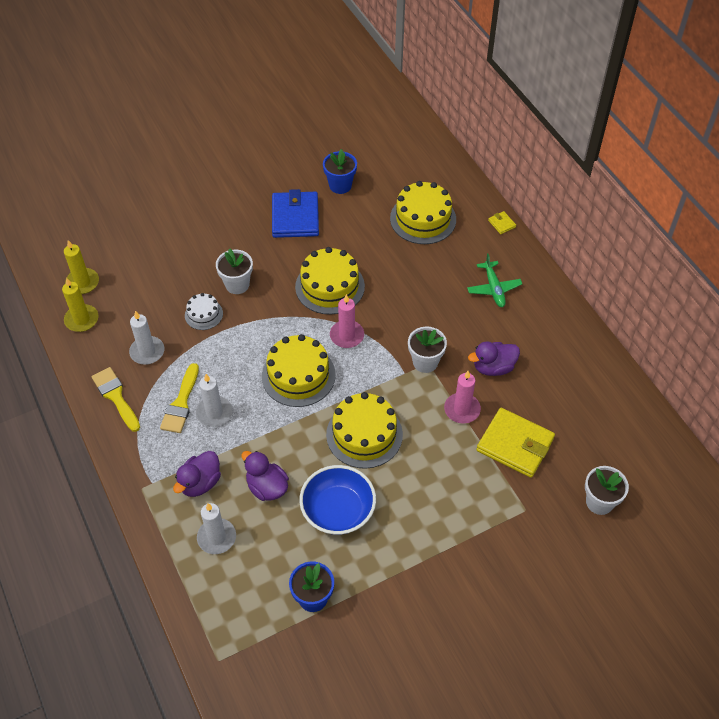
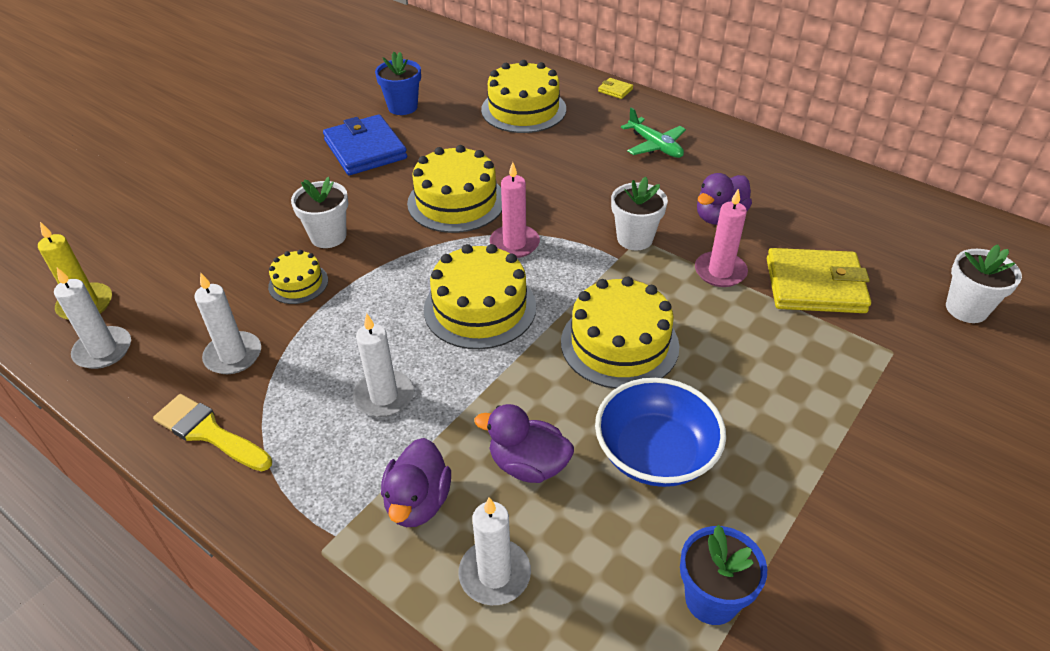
camera: 25 degrees left, 10 degrees down
(81, 319) = (103, 350): yellow candle -> white candle
(181, 403) = (324, 403): yellow brush -> none
(203, 314) = (298, 283): white cake -> yellow cake

